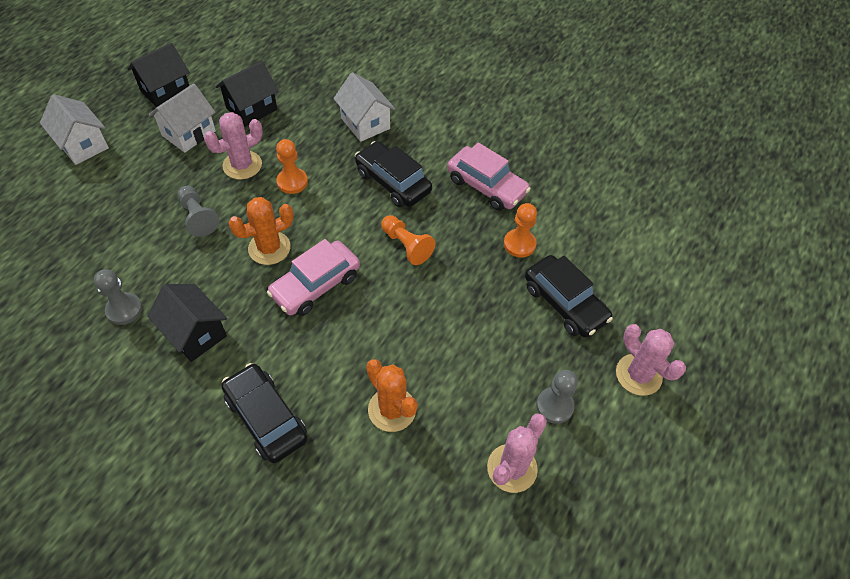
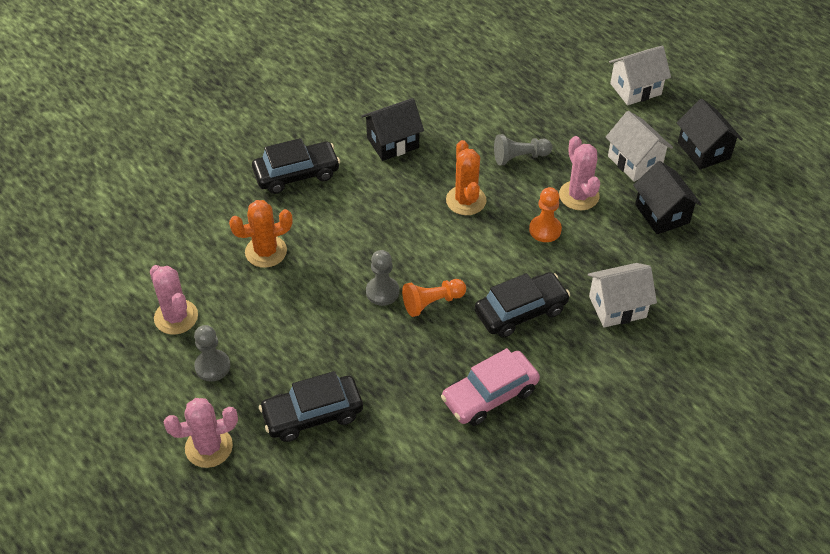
camera: 110 degrees right, 5 degrees down
(124, 309) = (434, 104): grey pawn -> grey pawn (382, 292)
(316, 285) = (411, 225): pink car -> none
(519, 244) = (399, 400): orange pawn -> none

